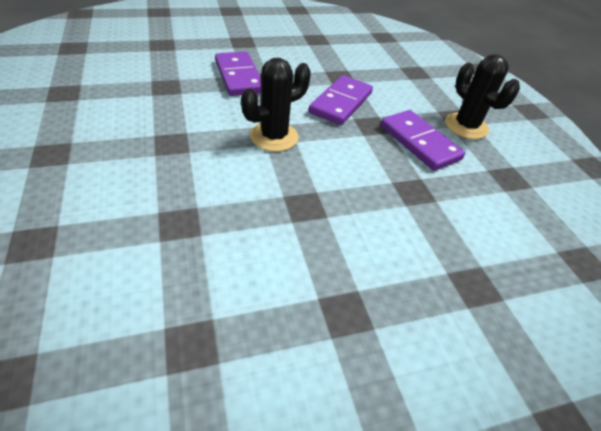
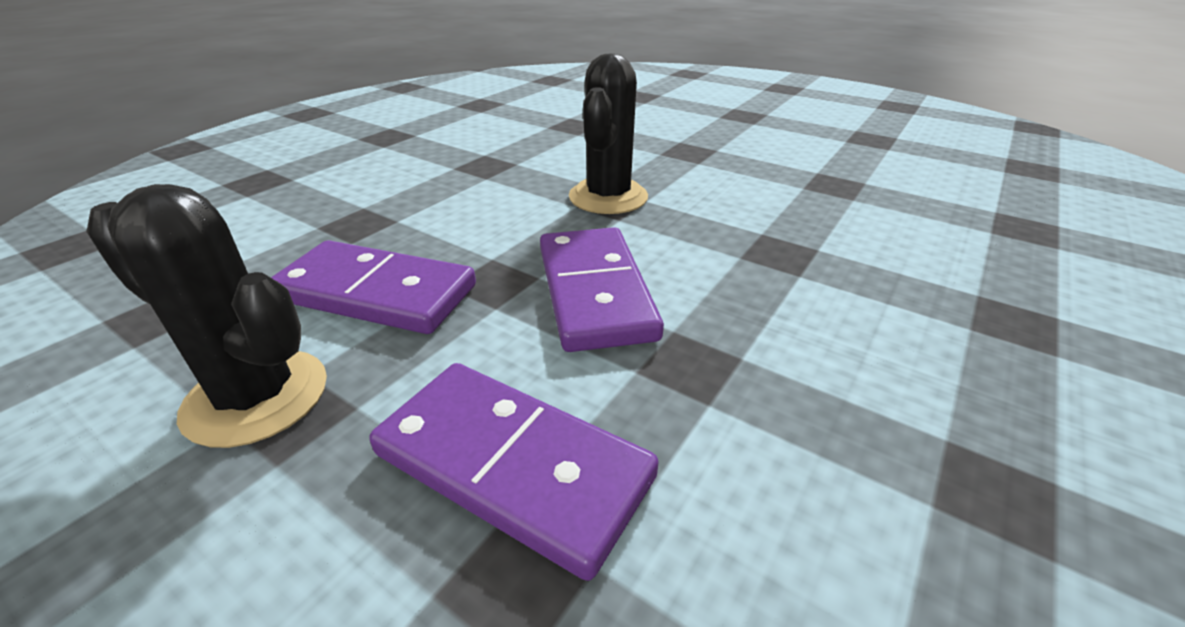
camera: 145 degrees right, 10 degrees down
(238, 76) = (815, 242): purple domino -> purple domino (513, 465)

